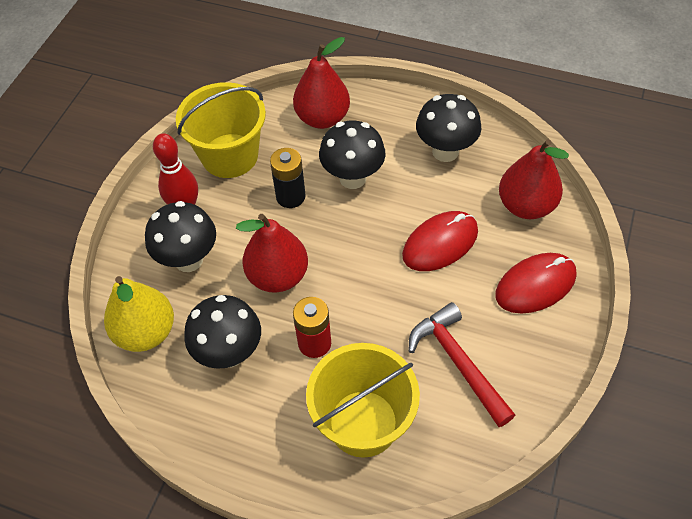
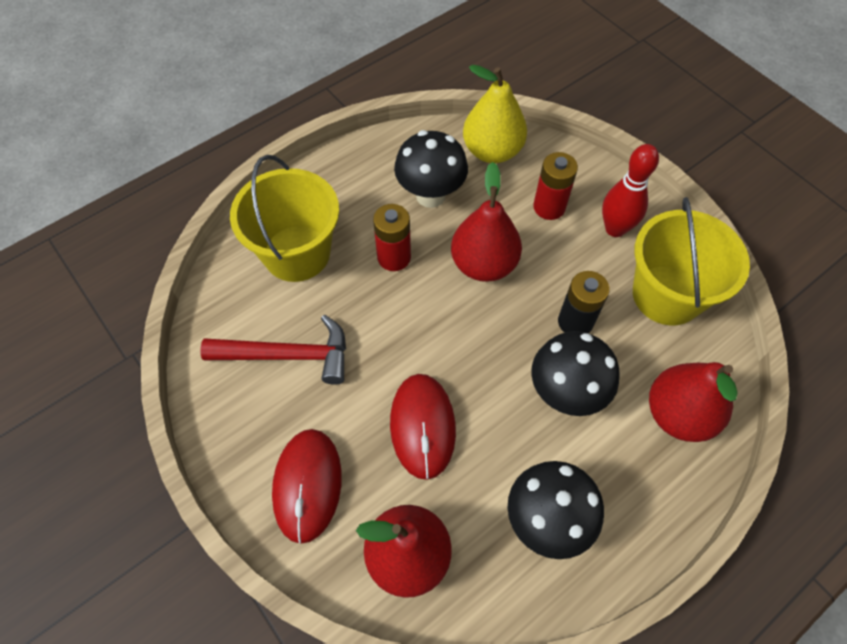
camera: 120 degrees right, 5 degrees up
(189, 260) = (549, 207): black mushroom -> red battery

